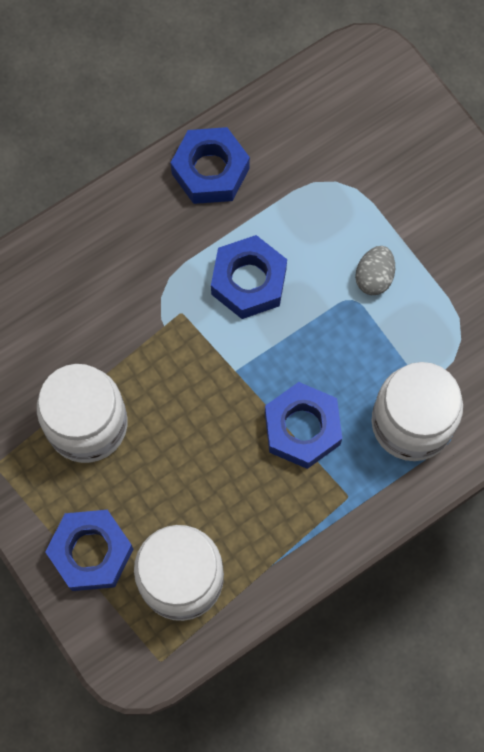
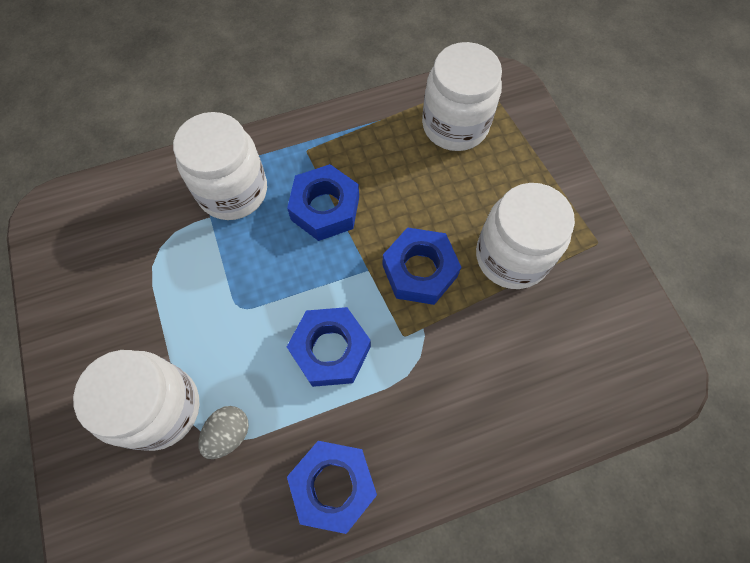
camera: 165 degrees left, 5 degrees down
(91, 552) = (523, 159): blue nut -> blue nut (419, 271)
(374, 277) = (211, 323): grey egg -> grey egg (228, 434)
(387, 192) = (160, 408): none -> white jar

